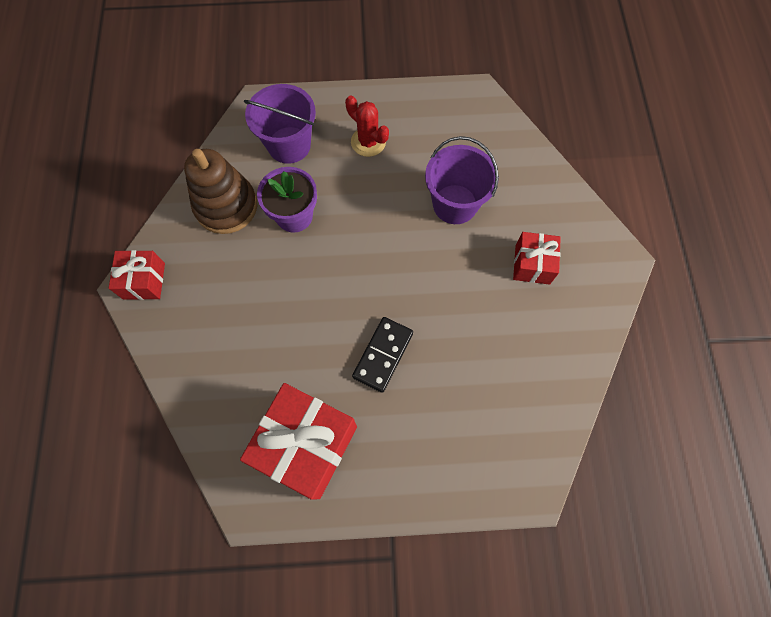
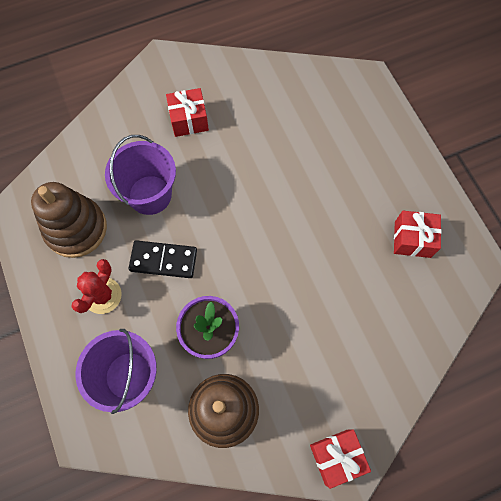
camera: 110 degrees left, 0 degrees up
(306, 445) = (412, 239): red gift -> red gift, size x0.55
(383, 355) = (314, 207): black domino -> black domino (163, 260)
(441, 136) = (76, 229): none -> brown stacking toy

